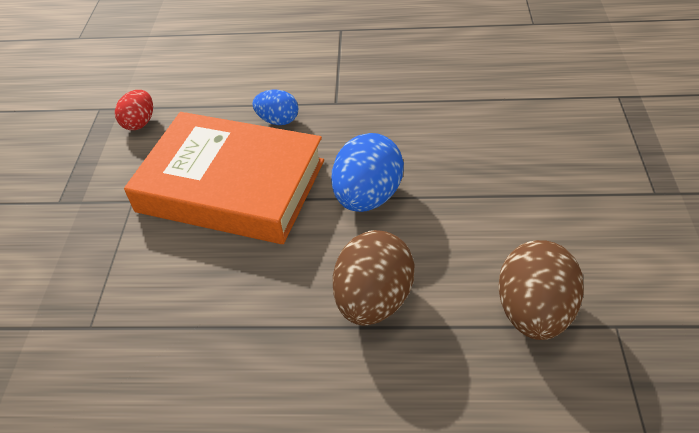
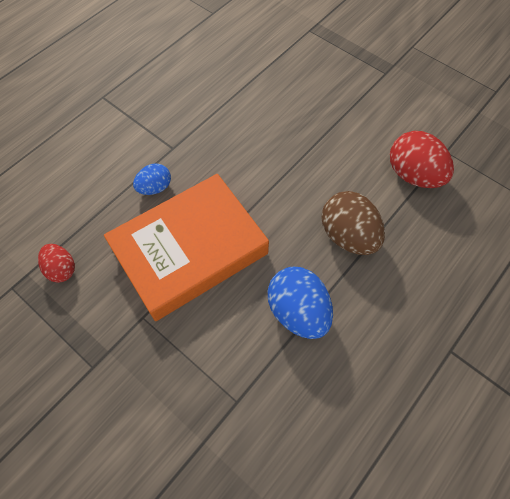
camera: 55 degrees left, 15 degrees up
(367, 197) = (271, 187): blue egg -> blue egg (298, 312)
(533, 312) = (413, 175): brown egg -> red egg

